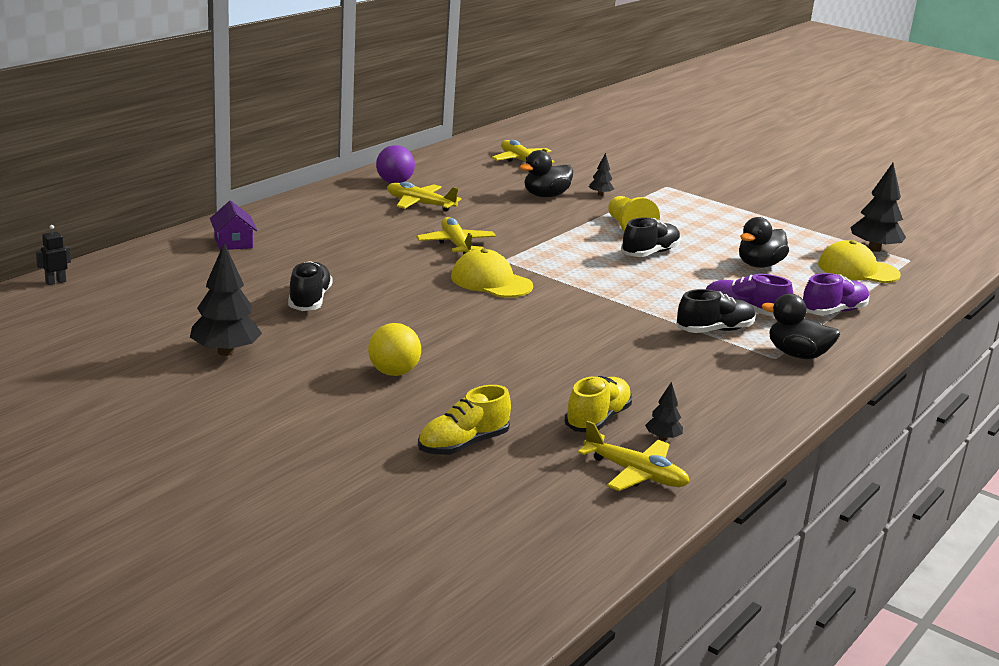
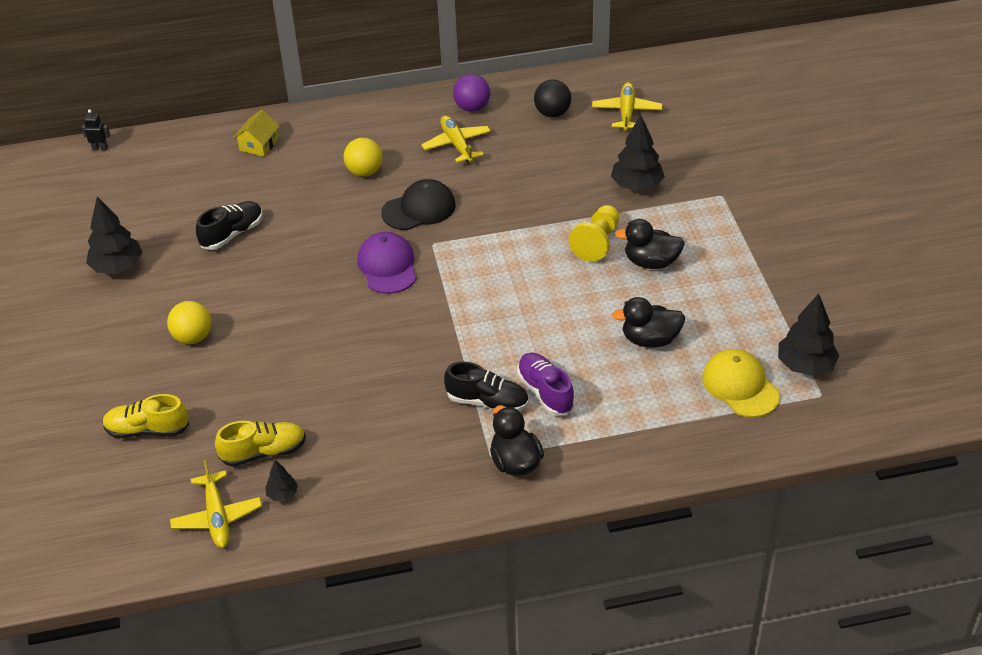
camera: 45 degrees right, 20 degrees up
(233, 242) = (258, 145): purple house -> yellow house
(367, 235) = (364, 172): none -> yellow ball
(456, 244) = (419, 209): yellow plane -> black cap
(466, 173) = (552, 113): none -> black ball
(491, 281) = (387, 266): yellow cap -> purple cap
(545, 196) = (582, 170): black duck -> black duck (651, 262)
(600, 194) = (636, 186): black tree -> black tree, size x1.97
(650, 253) = (569, 283): black shoe -> none
(833, 311) = (629, 428): purple shoe -> none

